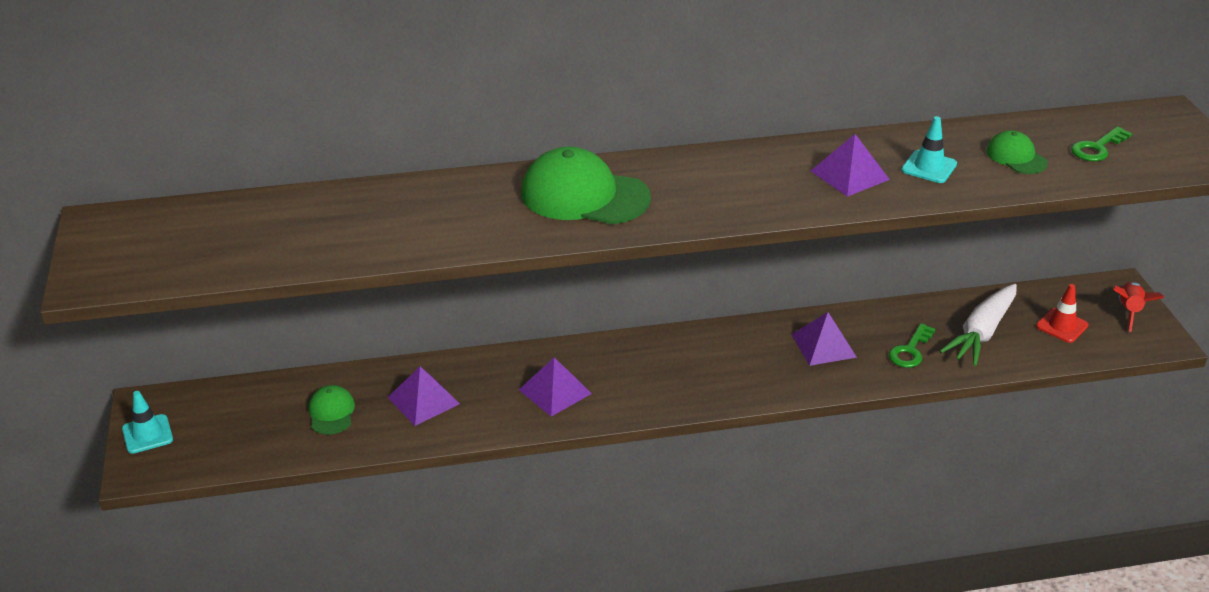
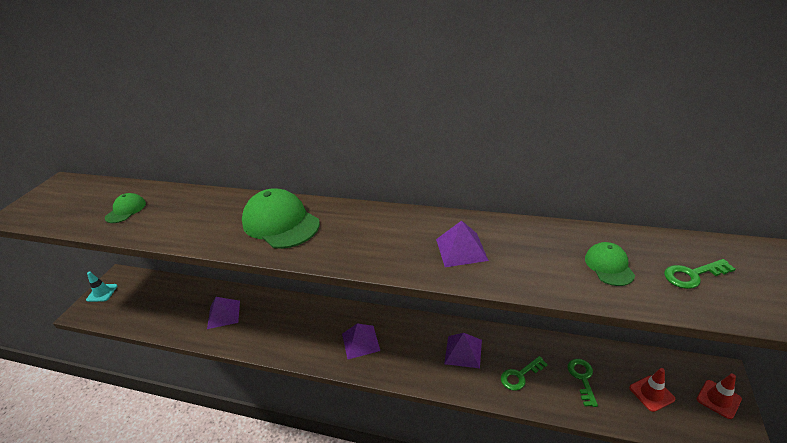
camera: 30 degrees right, 0 degrees up
(331, 412) = (179, 307): green cap -> green cap (126, 210)
(555, 391) = (288, 331): purple pyramid -> purple pyramid (360, 342)
(929, 167) = (527, 257): turquoise traffic cone -> none
(982, 333) = (582, 378): white carrot -> green key
(1129, 312) = (718, 399): red rocket -> red traffic cone

